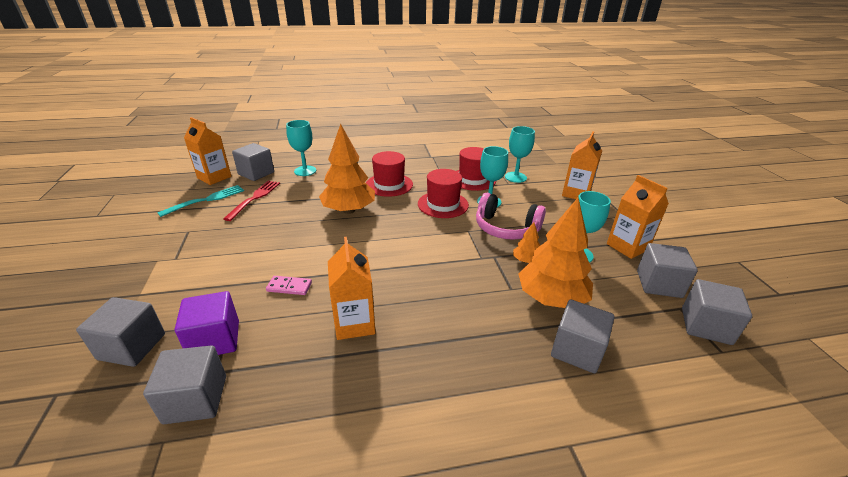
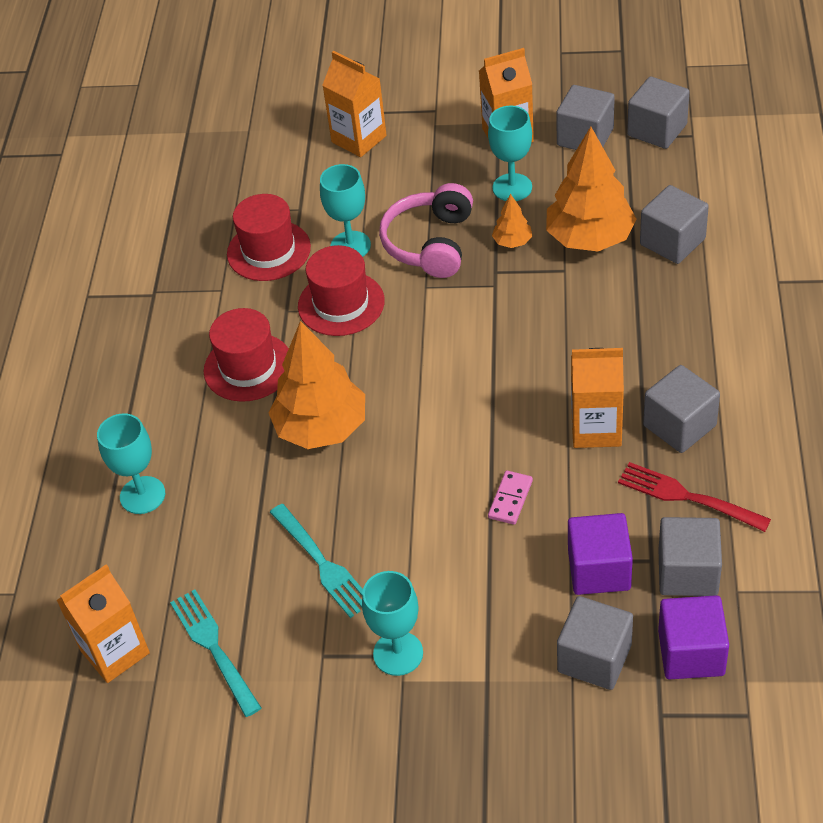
camera: 70 degrees left, 15 degrees up
(107, 410) = (691, 653): none -> purple cube
(252, 222) = (321, 563): none -> turquoise fork
(254, 198) = (234, 569): red fork -> red fork (688, 497)
(256, 173) = (123, 578): grey cube -> grey cube (679, 425)
(506, 228) = (430, 243): pink headphones -> pink headphones turned 150 degrees clockwise
(515, 177) = (281, 195): turquoise goblet -> turquoise goblet (398, 653)

